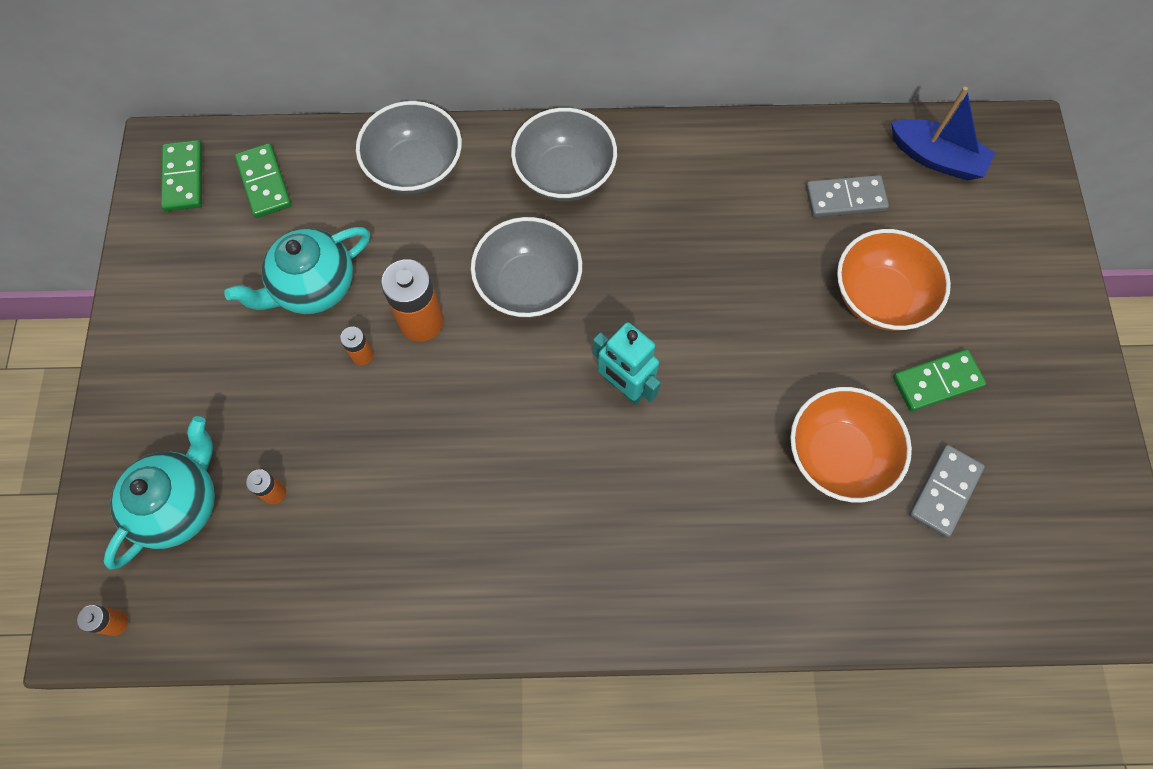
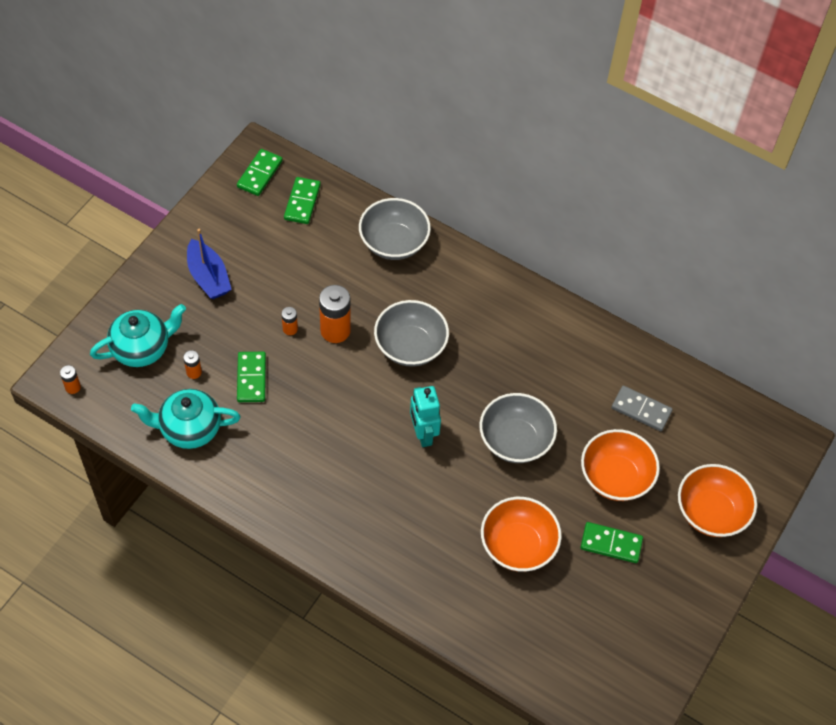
camera: 30 degrees right, 10 degrees down
(314, 286) = (289, 276): turquoise teapot -> turquoise teapot (189, 428)
(357, 452) = (251, 378): none -> green domino
(564, 175) = (478, 297): grey bowl -> grey bowl (515, 440)
(936, 158) = (720, 420): blue boat -> blue boat (208, 277)
(944, 492) = (565, 603): grey domino -> none
(1010, 271) = (711, 512): none -> orange bowl

